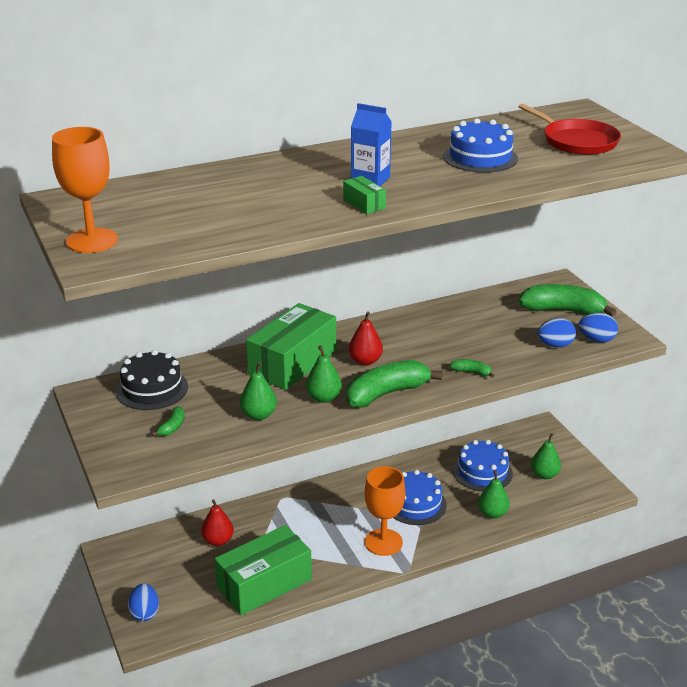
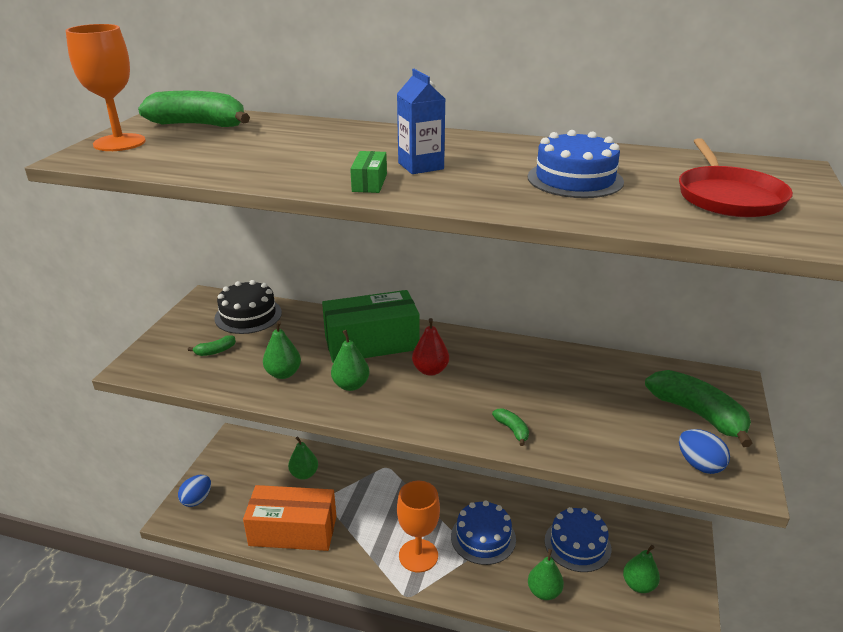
camera: 40 degrees right, 0 degrees up
(218, 540) = (304, 474): red pear -> green pear
(264, 584) = (293, 530): green box -> orange box
(386, 393) = (406, 409): green banana -> green banana (199, 125)
(555, 345) = (640, 447): blue egg -> none

